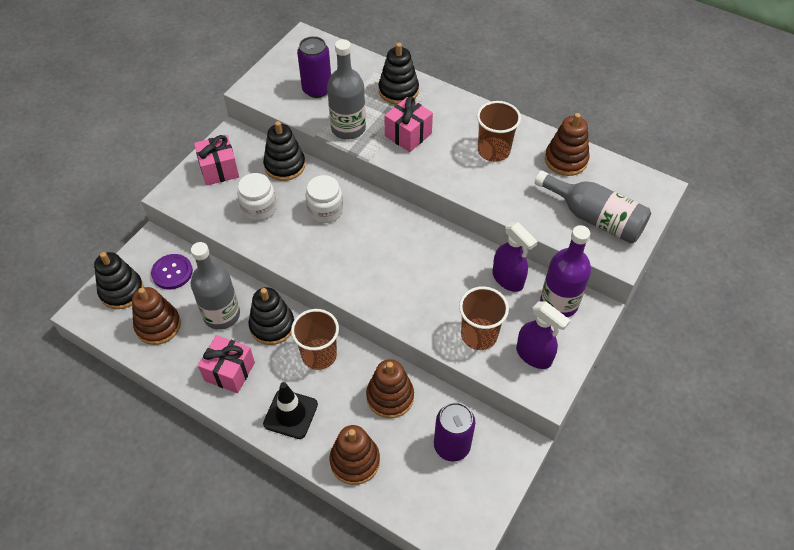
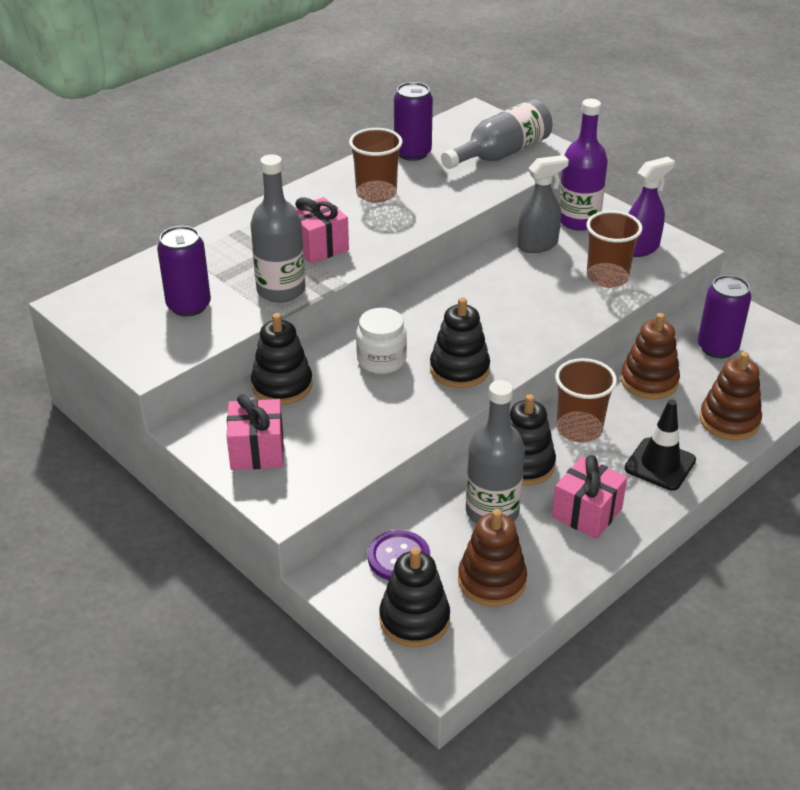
camera: 75 degrees left, 15 degrees down
(259, 208) = (351, 419): white jar -> none
(398, 91) = (234, 241): black stacking toy -> black stacking toy (459, 369)
(508, 279) = (538, 245): purple spray bottle -> grey spray bottle
(566, 160) = (412, 153): brown stacking toy -> purple can

